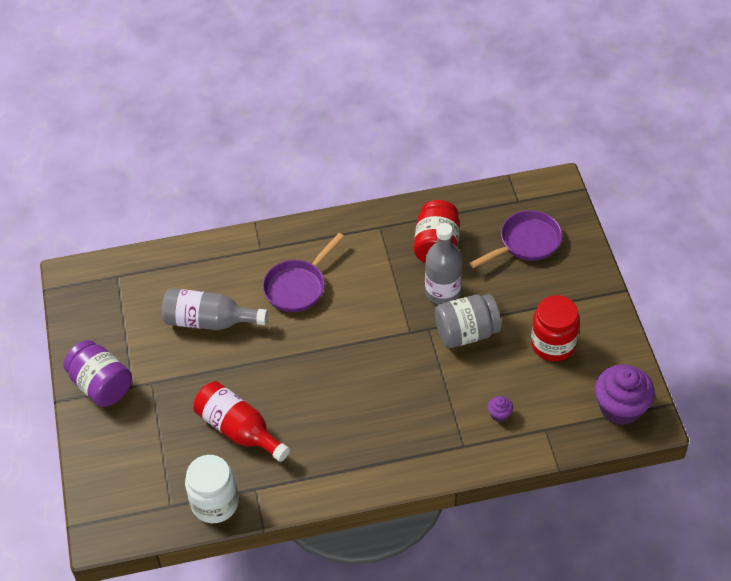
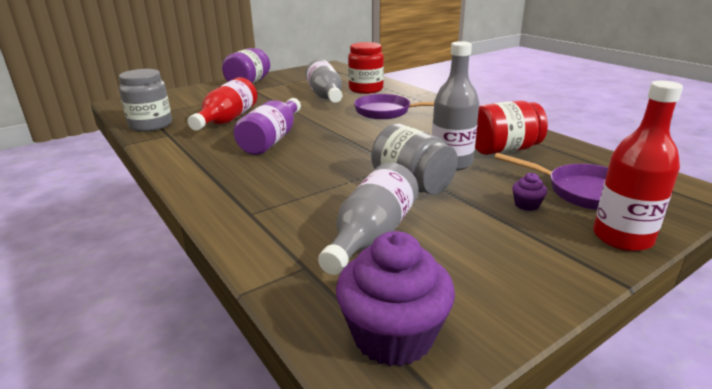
camera: 65 degrees right, 25 degrees down
(215, 503) = (151, 125): white jar -> grey jar
(321, 402) = (272, 140): none -> purple bottle
(499, 414) = (310, 227): purple cupcake -> purple cupcake (526, 205)
(526, 384) = (372, 236): none -> grey bottle
(553, 344) = (454, 242): red jar -> red jar (366, 89)
(585, 261) = (622, 238): none -> red bottle

